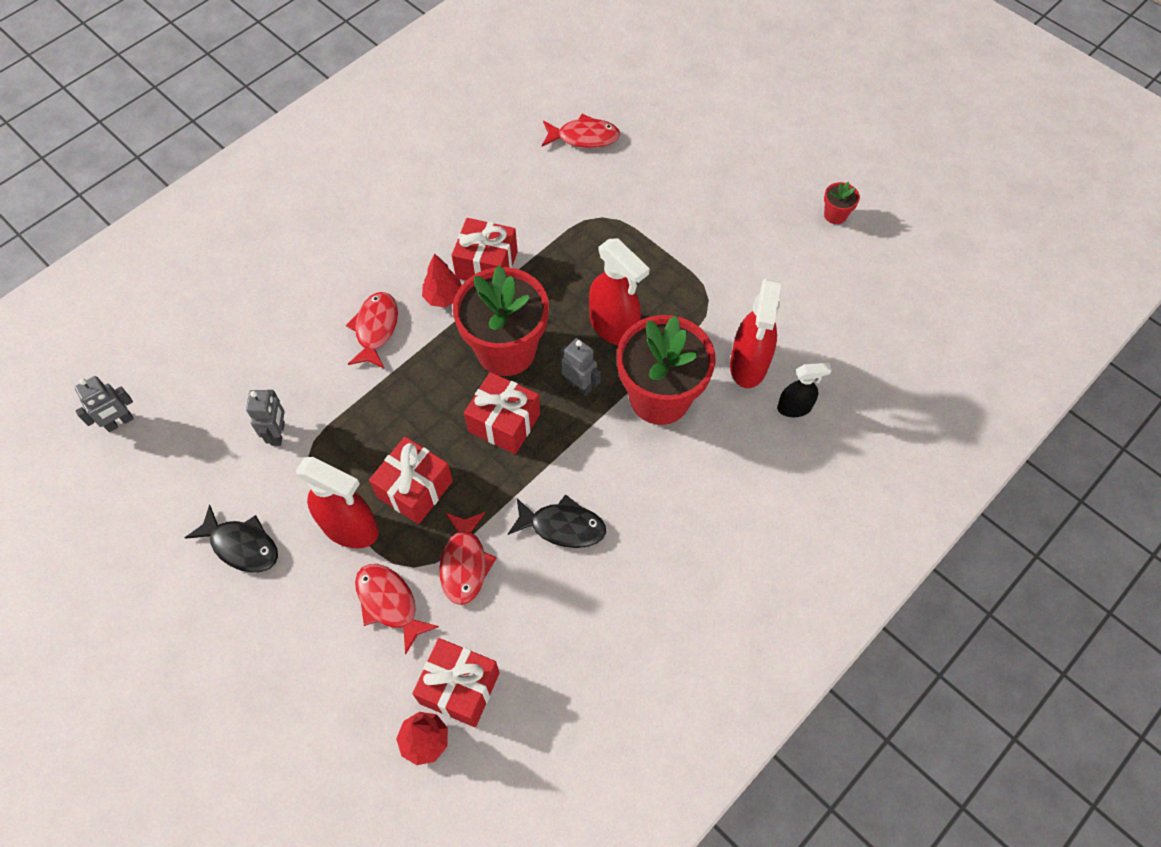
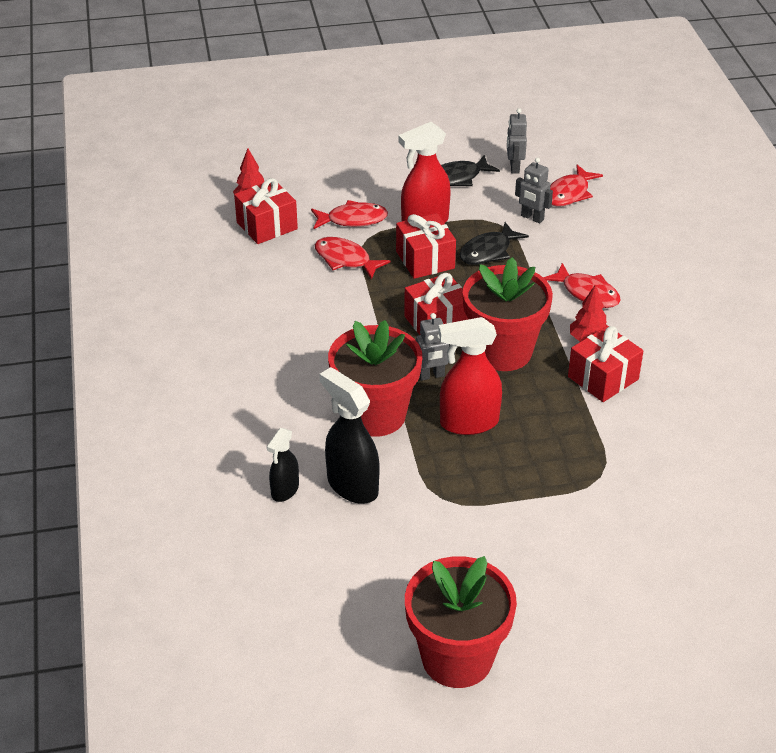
camera: 125 degrees right, 20 degrees down
(119, 422) = (606, 158): grey robot -> grey robot (514, 167)
(562, 526) = (324, 313): black fish -> black fish (488, 251)
(584, 137) = (718, 515): red fish -> red fish (569, 193)
(748, 365) = (352, 485): red spray bottle -> black spray bottle
(835, 215) = (457, 658): red flower pot -> red flower pot, size x2.46

